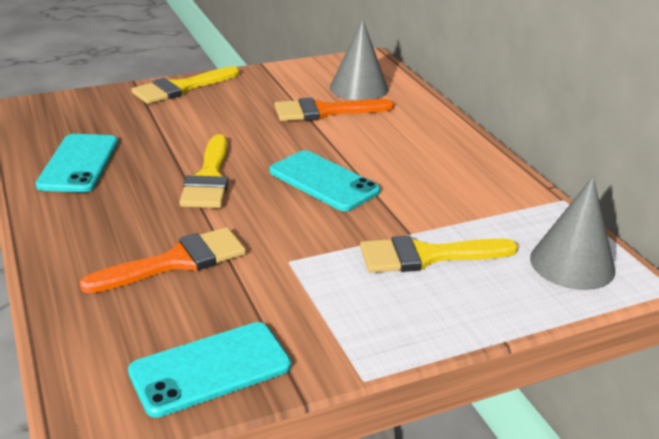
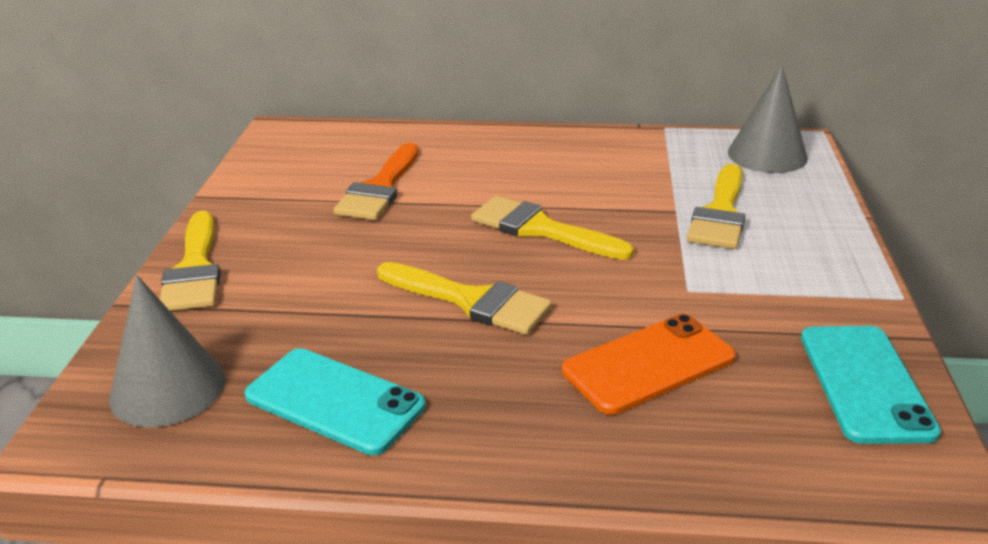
camera: 60 degrees left, 0 degrees up
(177, 261) = (648, 364): orange brush -> orange phone
(323, 181) = (540, 229): turquoise phone -> yellow brush
(359, 88) = (346, 155): grey cone -> grey cone (168, 388)

